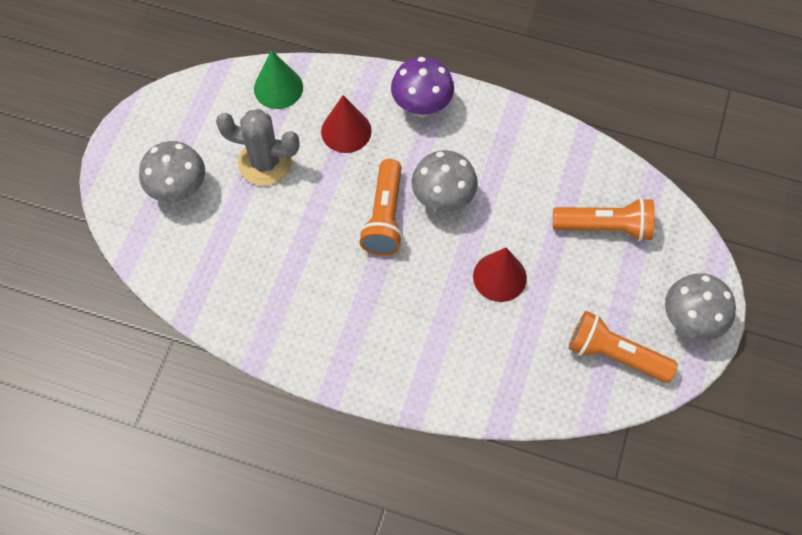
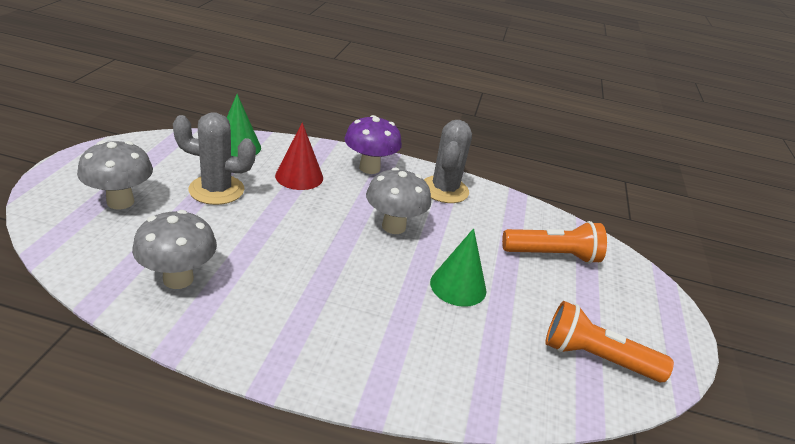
camera: 10 degrees left, 30 degrees down
(385, 217) = (336, 235): orange flashlight -> none
(499, 277) = (458, 286): red cone -> green cone
(503, 135) = (444, 190): none -> grey cactus
(690, 321) = (661, 331): grey mushroom -> grey mushroom (178, 279)

